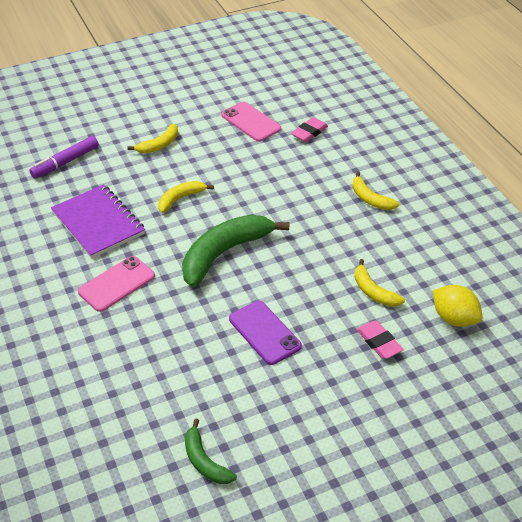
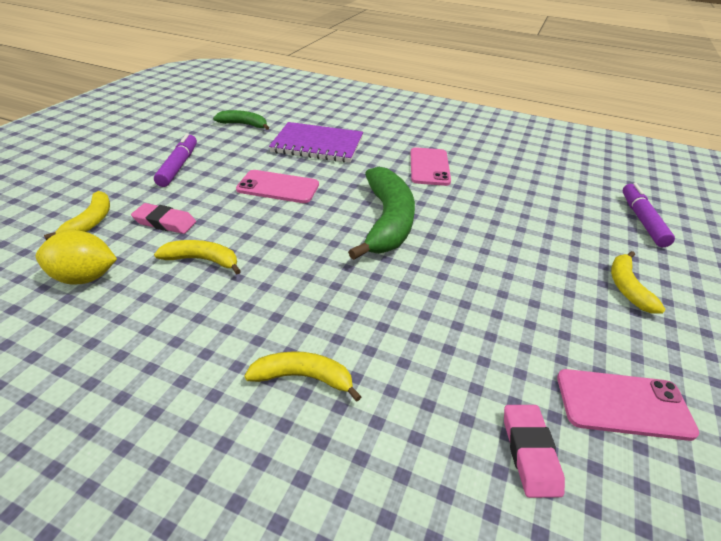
camera: 135 degrees right, 5 degrees down
(98, 223) = (517, 192): purple notebook -> purple notebook (317, 145)
(180, 199) = (500, 245): yellow banana -> yellow banana (90, 222)
(264, 332) = (278, 187): purple phone -> pink phone
(326, 415) = (178, 166): none -> purple marker

